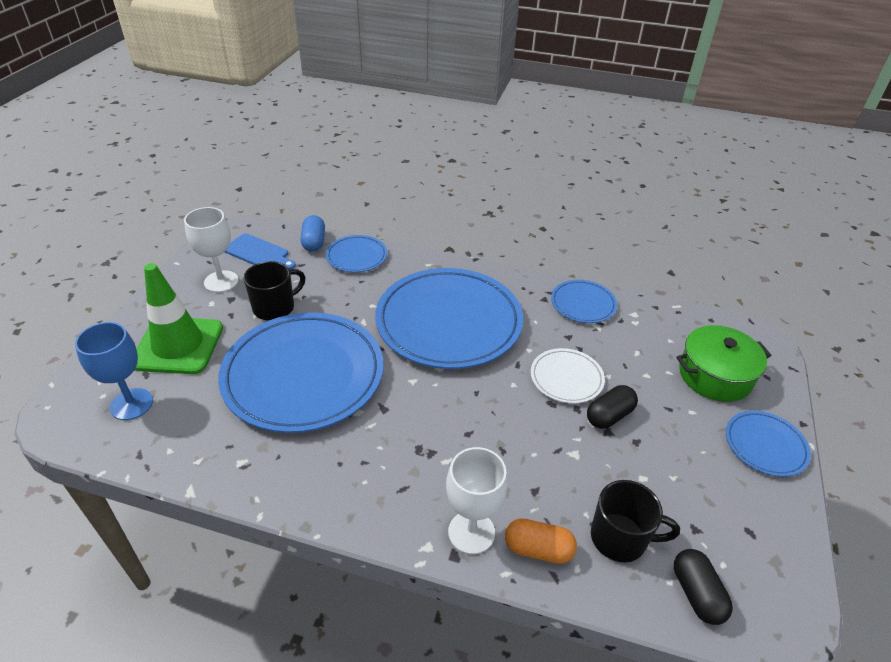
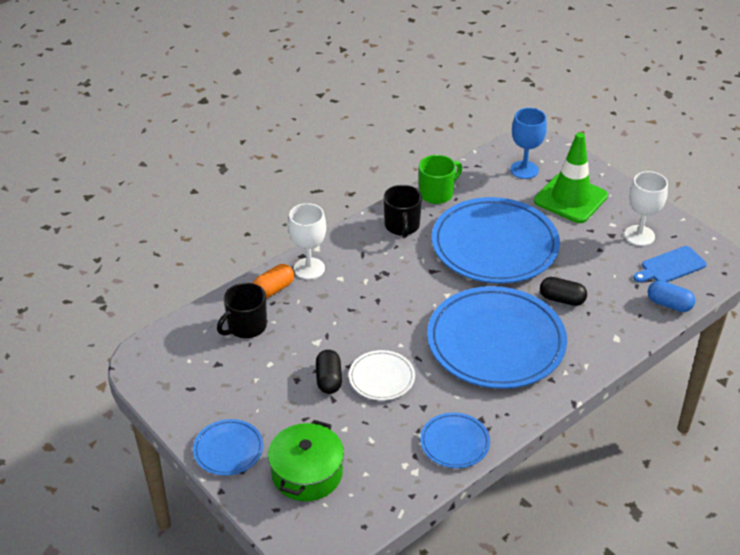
camera: 125 degrees right, 0 degrees up
(227, 470) = (437, 193): none -> green mug
(275, 307) = (584, 254): black mug -> black mug (402, 226)
(356, 256) = (628, 323): blue plate -> none
(696, 594) = (188, 337): black capsule -> black capsule (562, 299)

